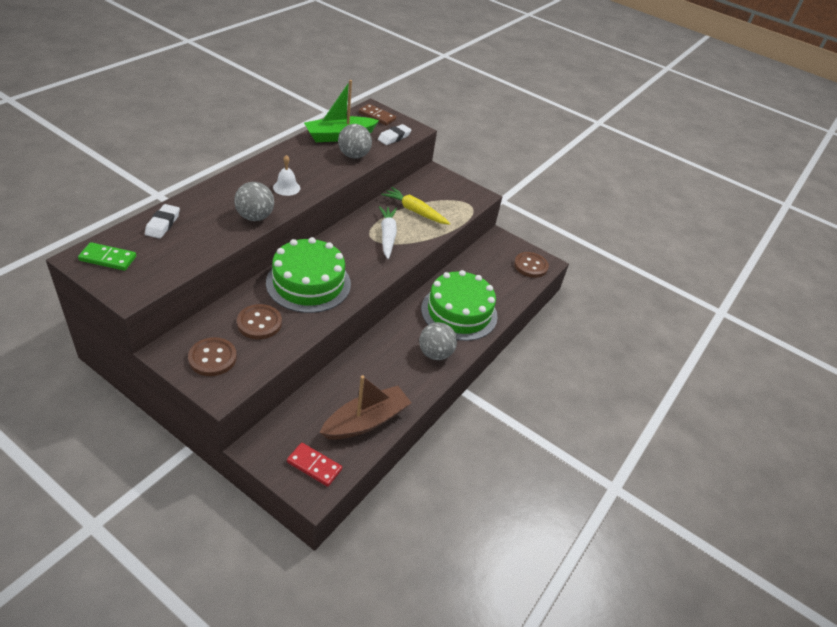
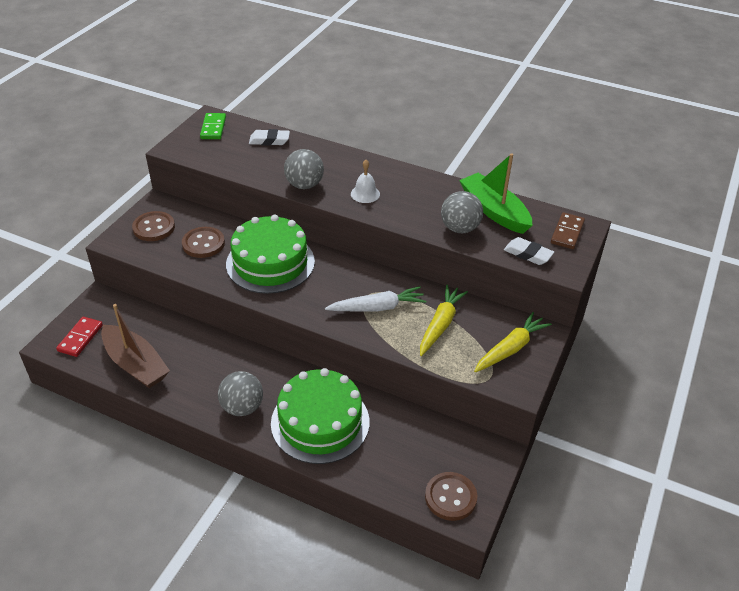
camera: 85 degrees right, 0 degrees up
(446, 189) = (510, 348): none -> yellow carrot

